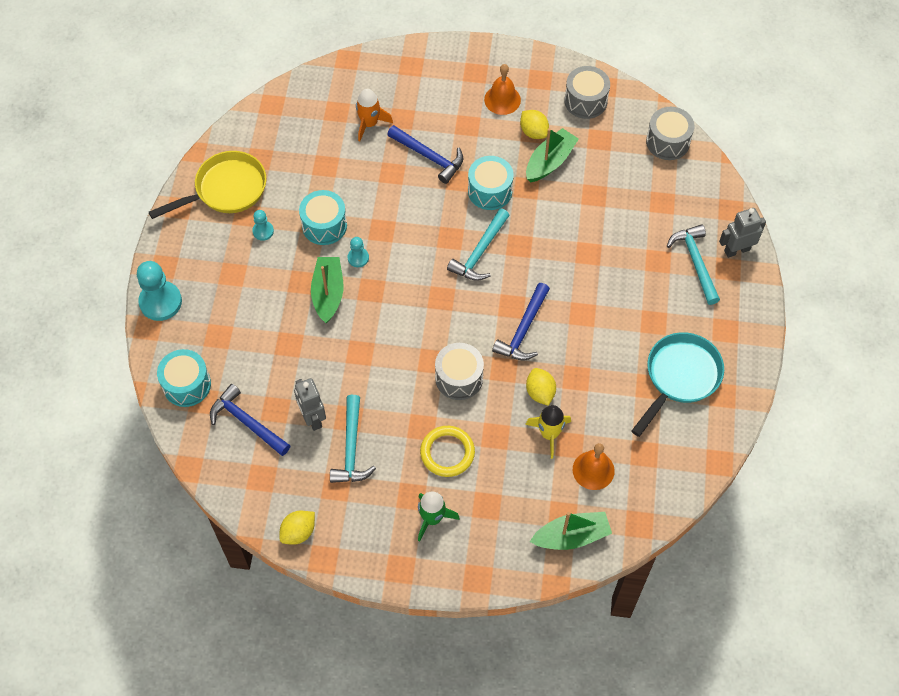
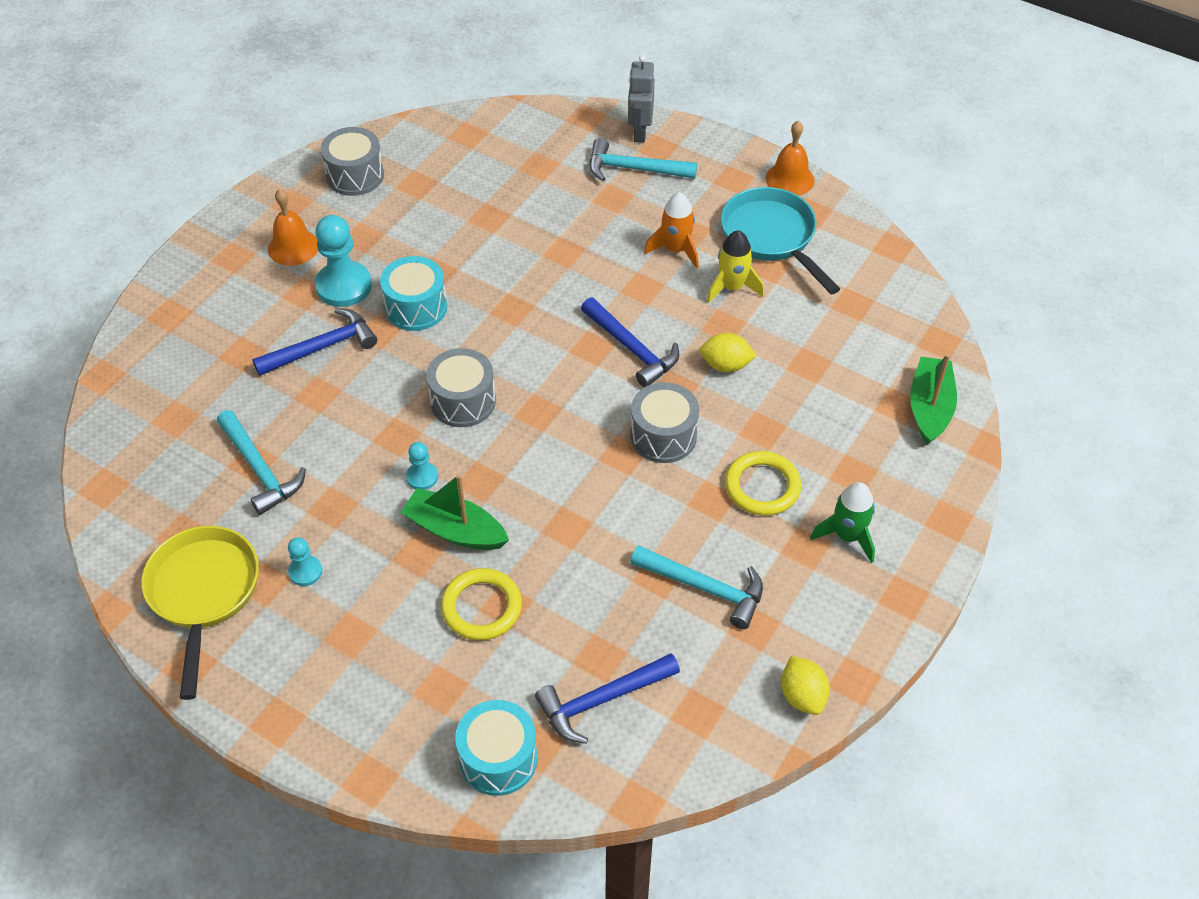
camera: 65 degrees left, 10 degrees down
(160, 302) = (336, 746): turquoise pawn -> turquoise pawn (344, 286)
(281, 332) = (481, 607): none -> yellow ring
(312, 418) = (637, 617): grey robot -> none
(324, 225) = (346, 496): turquoise drum -> none
(369, 124) = (223, 390): orange rocket -> orange rocket (675, 249)
(480, 252) = (497, 349): turquoise hammer -> turquoise hammer (260, 469)
(533, 132) = (362, 236): yellow lemon -> none
(549, 434) = (786, 378): yellow rocket -> yellow rocket (732, 287)
(550, 162) = (415, 238): green boat -> none
(593, 470) = (853, 355): orange bell -> orange bell (790, 179)
(667, 142) = (463, 131): grey drum -> grey drum (463, 401)

